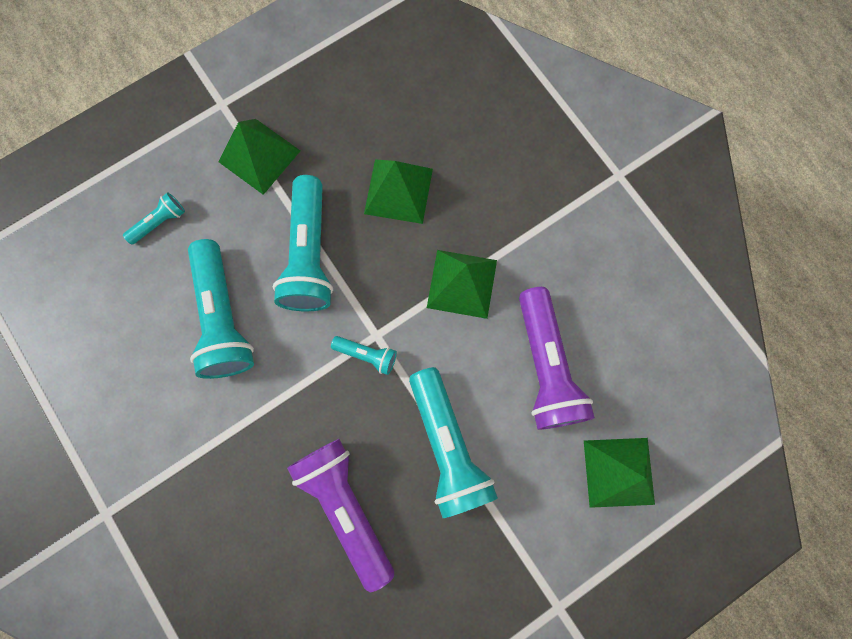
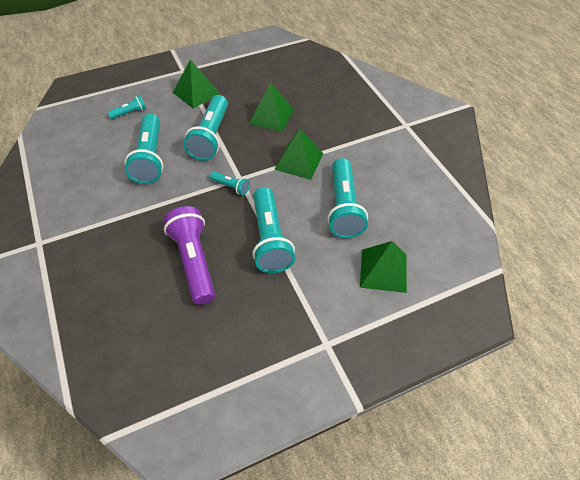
camera: 10 degrees right, 25 degrees down
(546, 366) = (344, 208): purple flashlight -> turquoise flashlight

